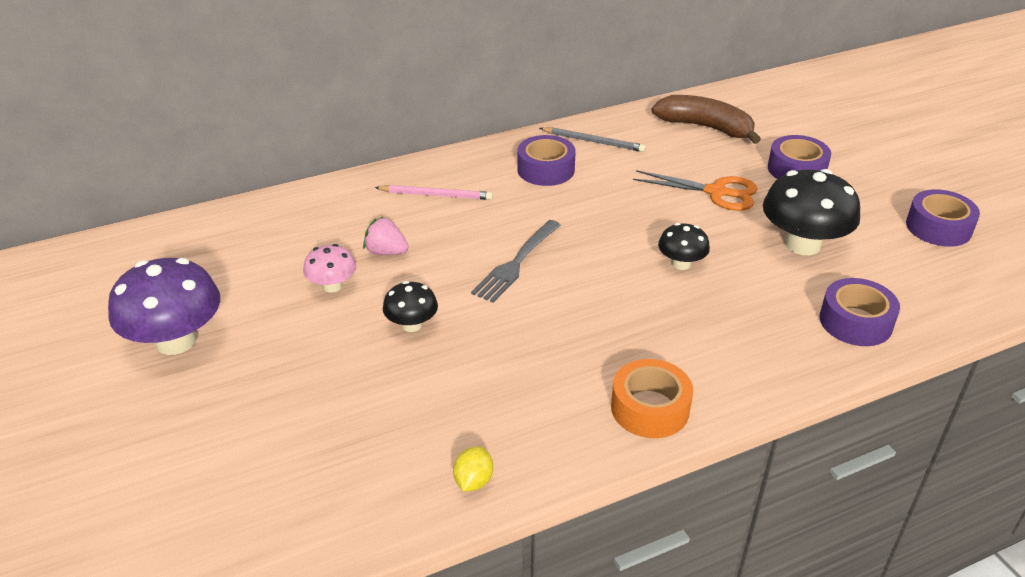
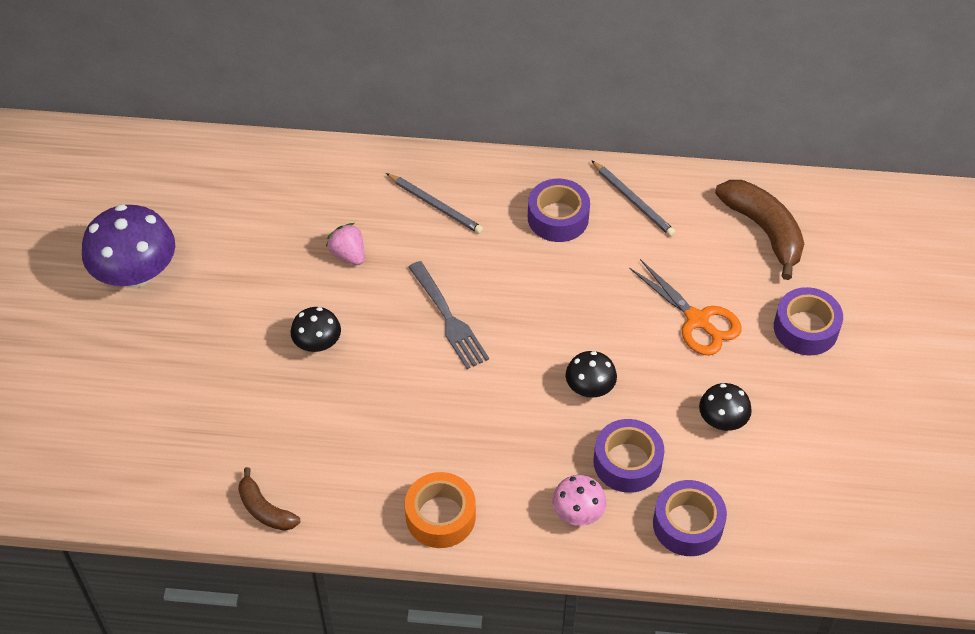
camera: 30 degrees right, 15 degrees up
(332, 286) = (282, 272): pink mushroom -> pink mushroom (578, 512)
(436, 195) = (435, 205): pink pencil -> grey pencil
(473, 481) = (265, 509): yellow lemon -> brown banana
(516, 262) = (448, 318): grey fork -> grey fork turned 90 degrees counterclockwise
(802, 244) = (722, 420): black mushroom -> black mushroom, size x0.53
(938, 227) = (877, 465): purple tape -> purple tape (627, 462)

